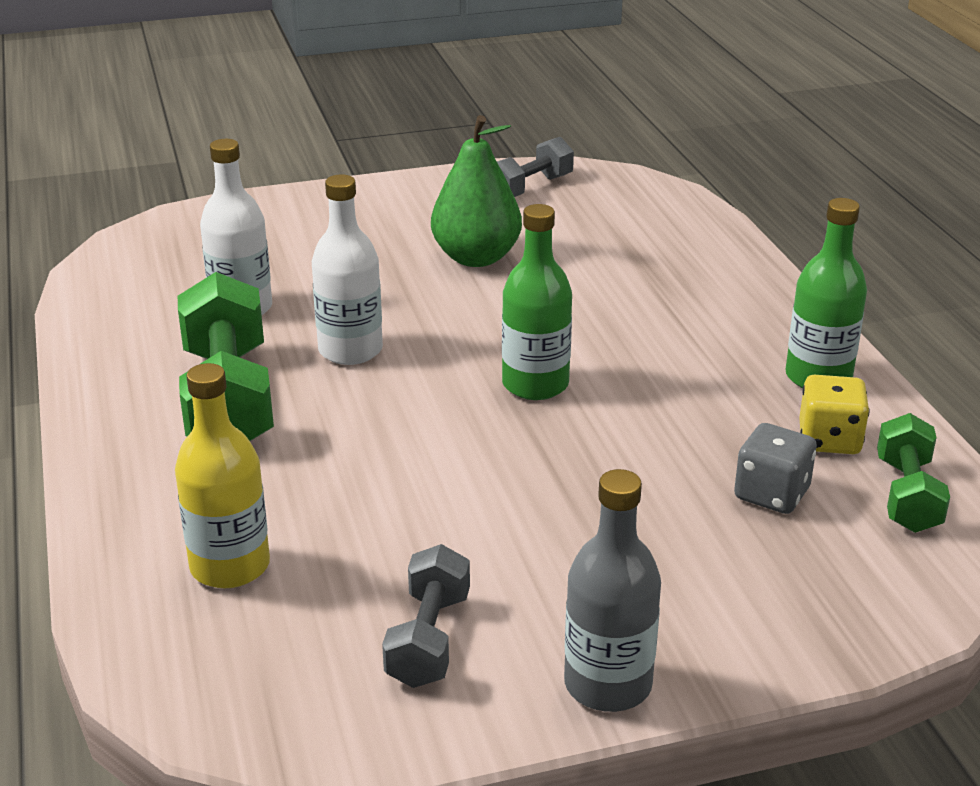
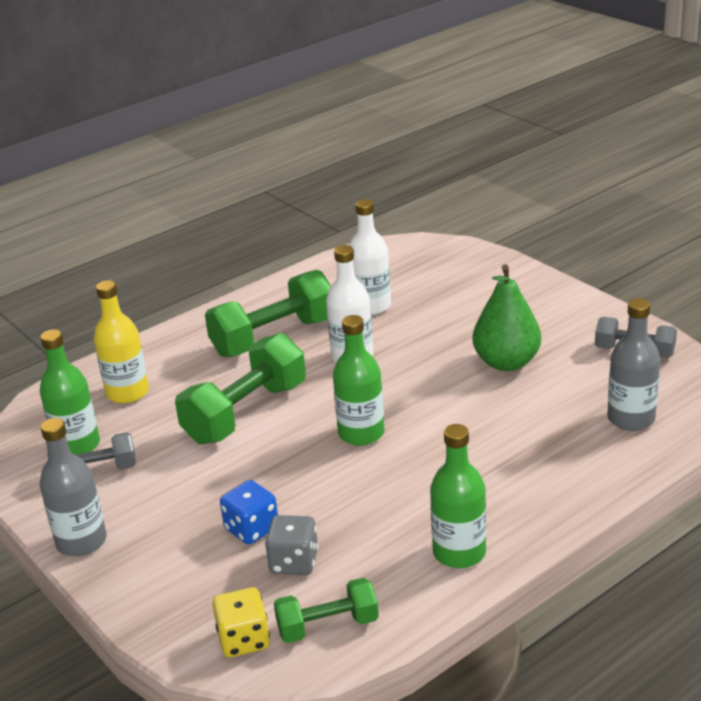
camera: 70 degrees right, 0 degrees up
(335, 649) = (77, 445): none -> green bottle
(402, 463) = (246, 413): none -> green dumbbell
(650, 224) = (631, 419): none -> grey bottle
(681, 513) = (251, 529): none -> blue dice
(829, 440) = (376, 575): yellow dice -> yellow dice (244, 640)

